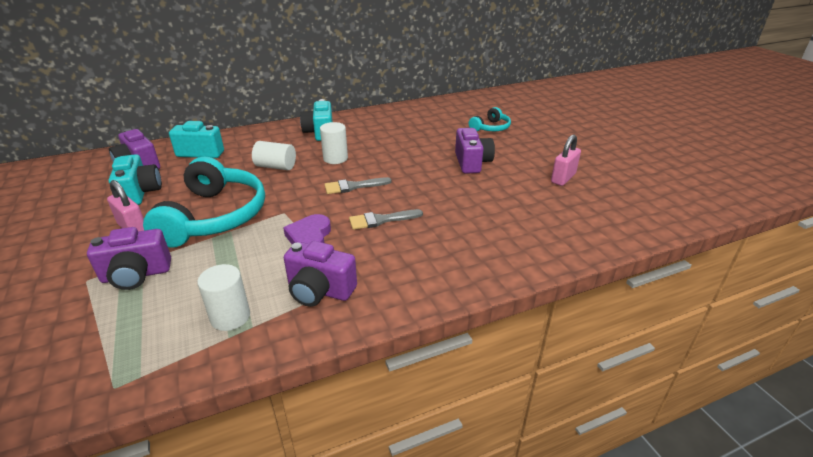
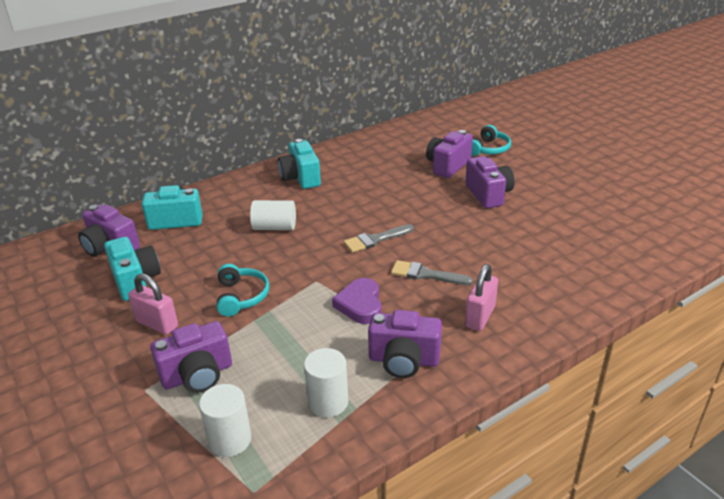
camera: 10 degrees left, 0 degrees up
(214, 216) = (241, 296): turquoise headphones -> turquoise headphones, size x0.49
(335, 158) = (336, 208): white cylinder -> white cylinder (230, 440)
(381, 220) = (425, 274): grey brush -> grey brush turned 45 degrees clockwise
(448, 137) = (447, 166): none -> purple camera
(563, 178) = (590, 201): pink padlock -> pink padlock (480, 316)

